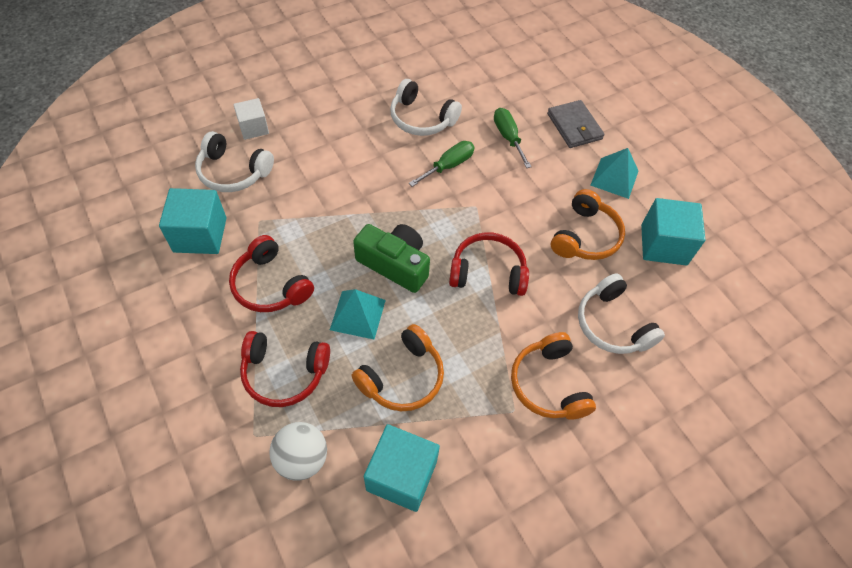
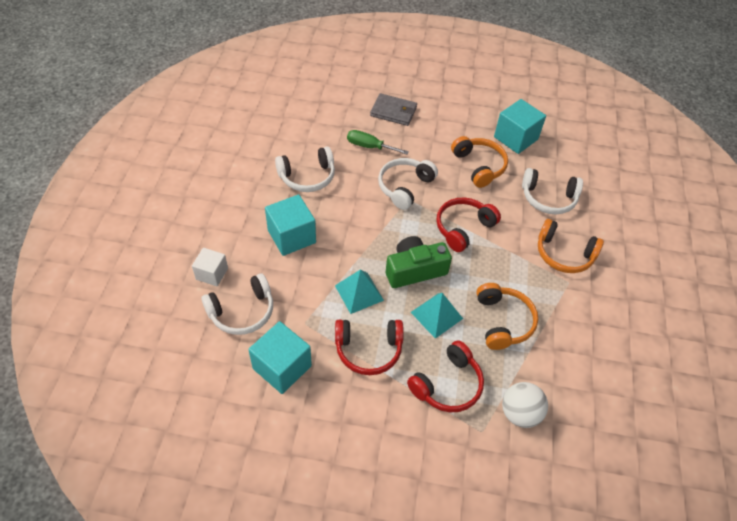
camera: 50 degrees left, 5 degrees down
(401, 475) = (570, 366): turquoise cube -> turquoise cube (291, 236)
(448, 166) = (362, 190): green screwdriver -> none
(488, 194) = (405, 187): none -> white headphones
(614, 178) = (450, 123): turquoise pyramid -> turquoise pyramid (359, 292)

